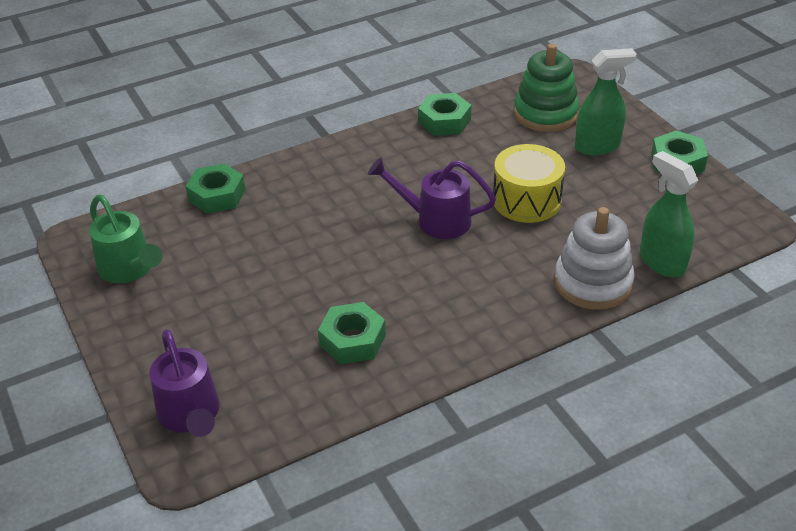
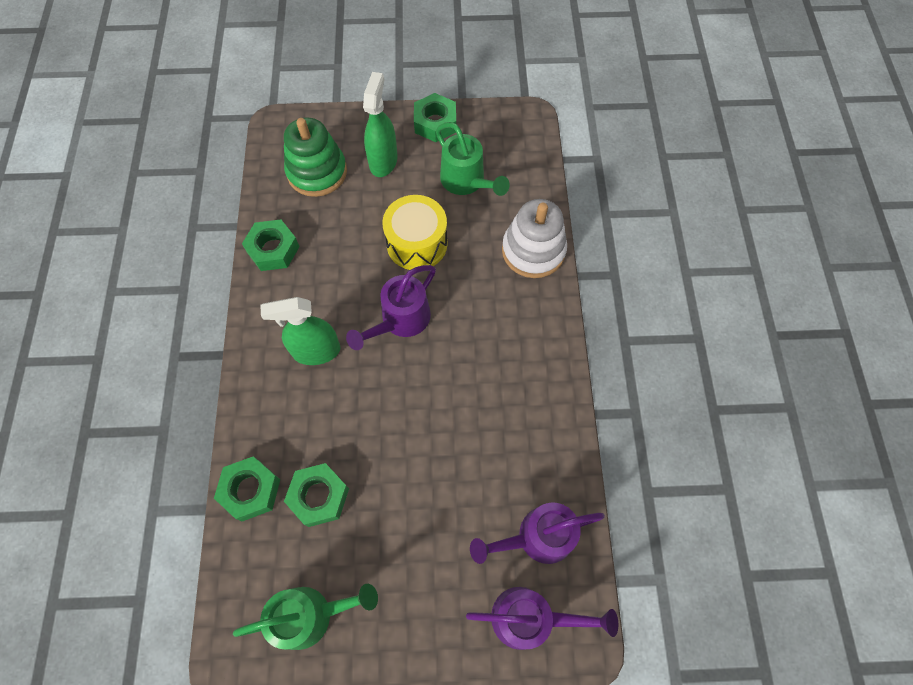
camera: 65 degrees left, 25 degrees up
(274, 393) = (537, 537): none -> purple watering can
(352, 340) = (507, 449): green nut -> green nut (319, 496)
(629, 207) = (466, 182): none -> green watering can
(662, 262) = (536, 196): green spray bottle -> green spray bottle (316, 351)

